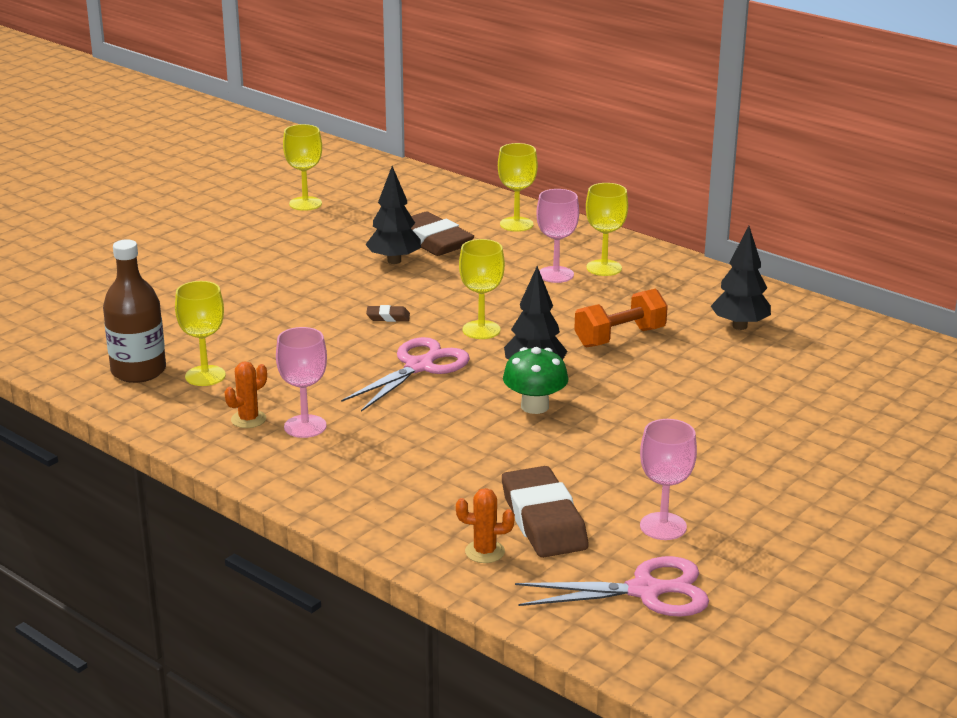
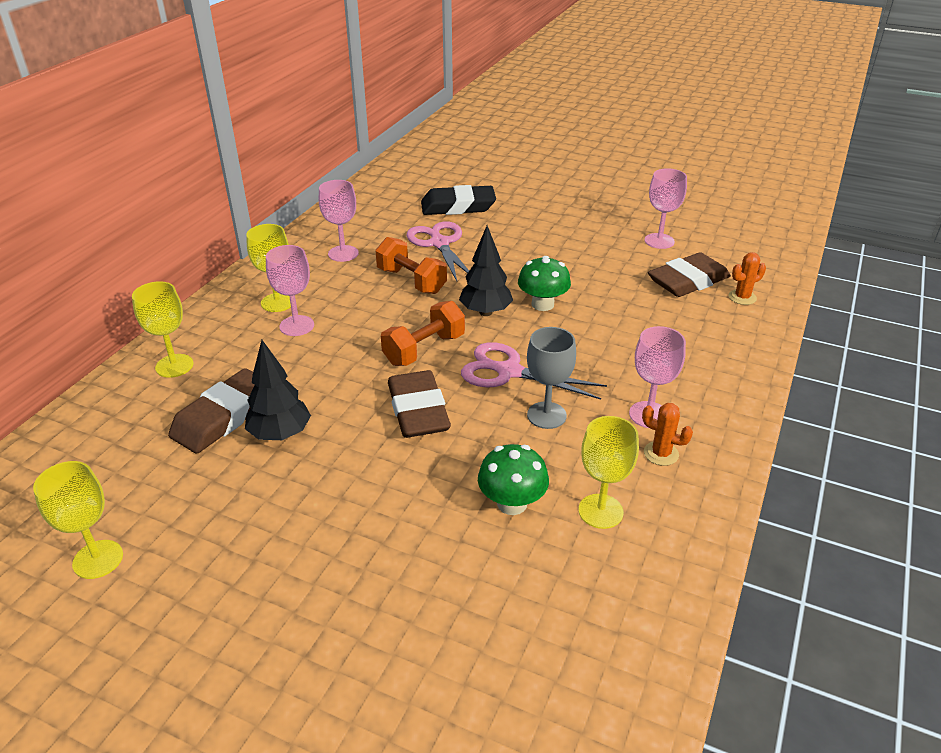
camera: 105 degrees left, 10 degrees up
(138, 371) = (621, 573): brown bottle -> none
(244, 341) = (512, 503): none -> green mushroom
(340, 374) = (546, 415): none -> grey goblet
(388, 317) = (418, 410): brown eraser -> brown eraser, size x2.32
(481, 330) = (424, 349): yellow goblet -> orange dumbbell
(484, 552) = (742, 297): orange cactus -> orange cactus turned 75 degrees clockwise
(646, 591) = (728, 240): pink scissors -> pink scissors (439, 243)
(697, 306) = (343, 253): none -> pink goblet
(740, 326) = (373, 235): black tree -> none
(809, 389) = (458, 206): none -> black eraser

